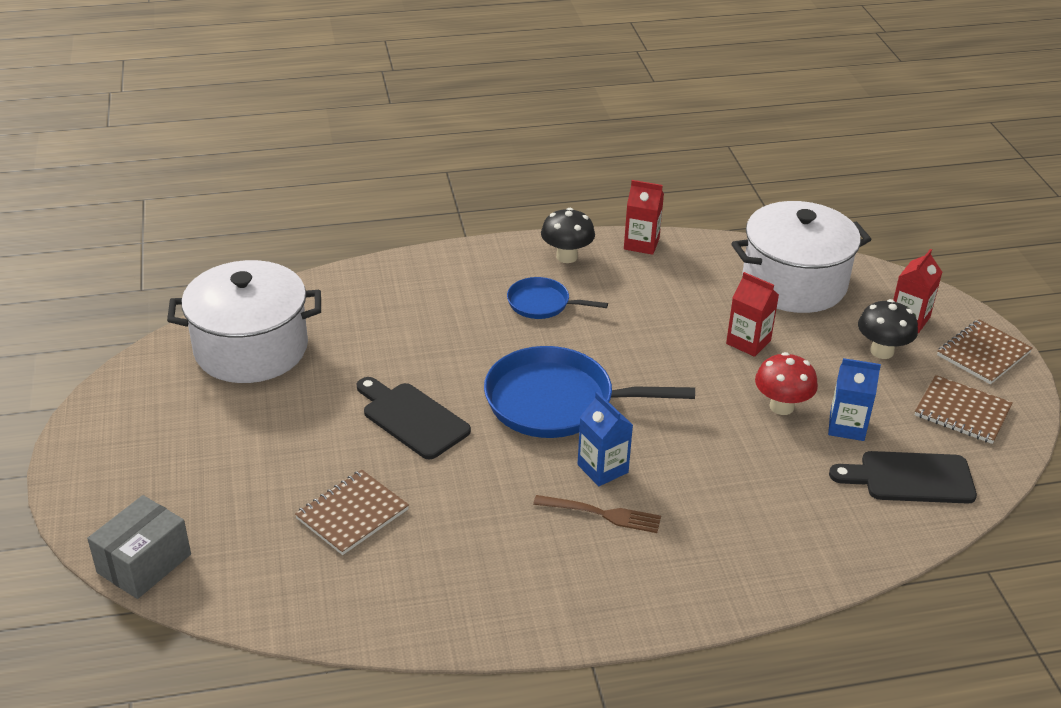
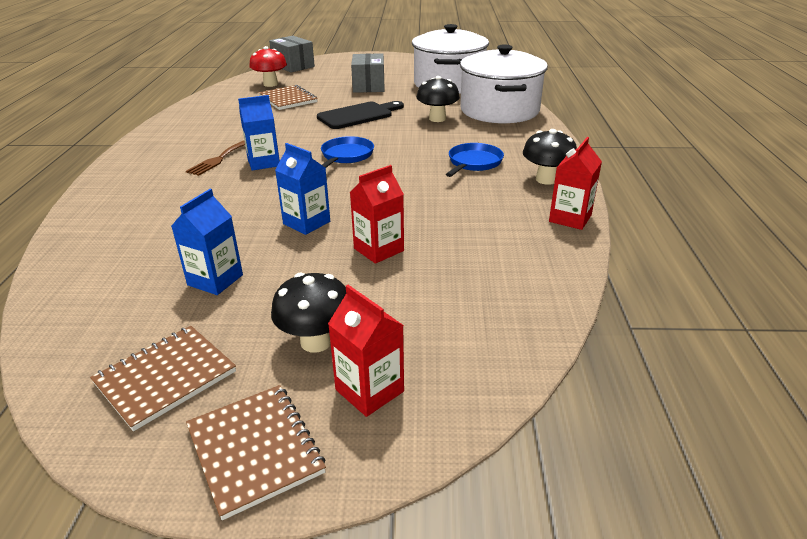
camera: 105 degrees right, 5 degrees down
(270, 433) = (368, 86): none -> grey box
(410, 343) = (437, 119): none -> black mushroom
(556, 402) = (346, 155): blue pan -> blue pan, size x0.53
(726, 396) = (306, 223): none -> blue carton
(781, 406) = (272, 248): red mushroom -> red mushroom (270, 84)
(794, 283) = (480, 305): white pot -> white pot (499, 110)
(910, 478) = (113, 300): black cutting board -> none

